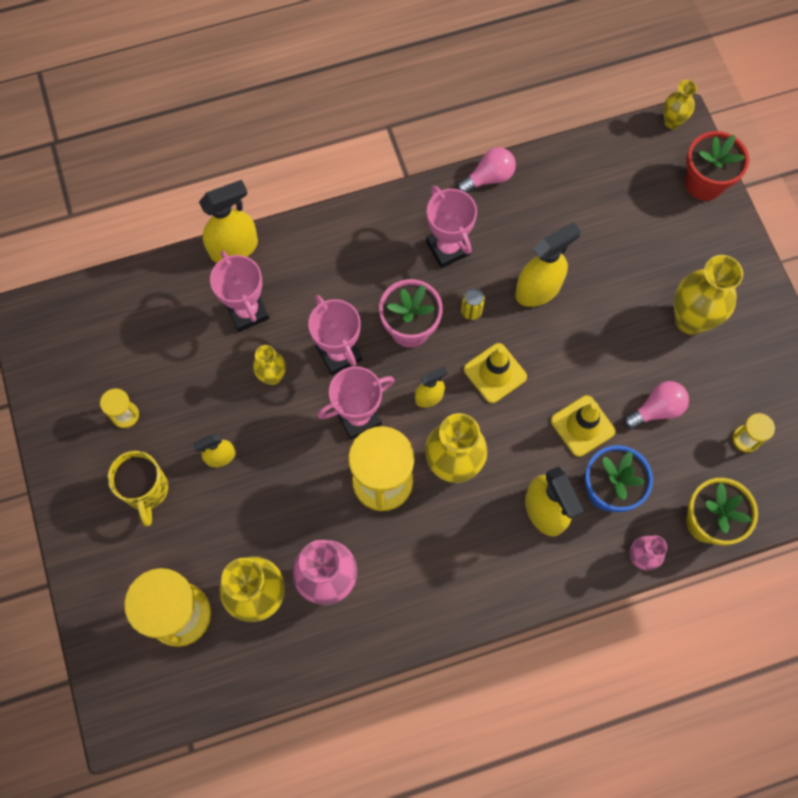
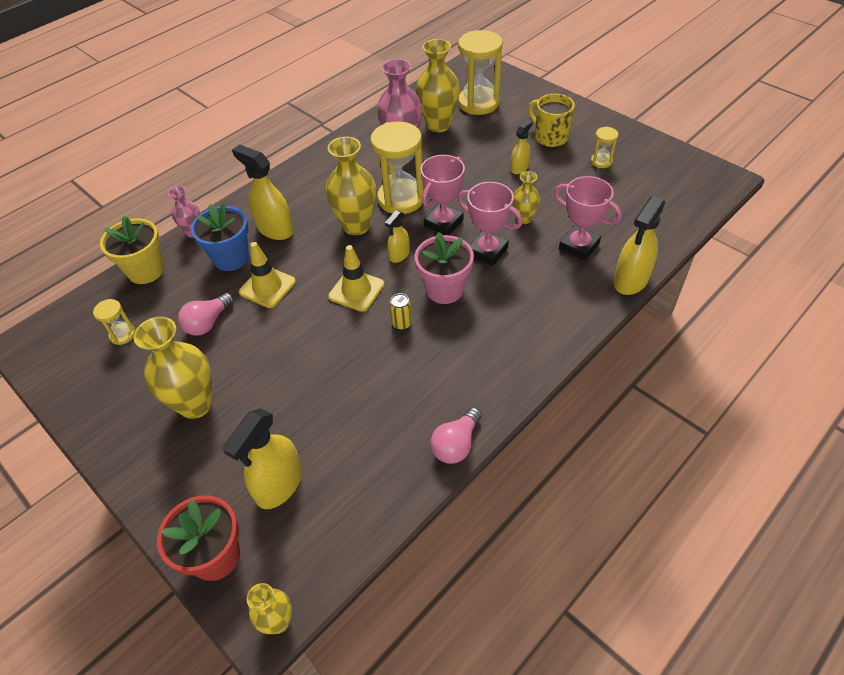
camera: 155 degrees right, 20 degrees down
(448, 248) = (454, 362): pink trophy -> none
(538, 289) = (352, 366): yellow spray bottle -> yellow spray bottle (279, 485)

